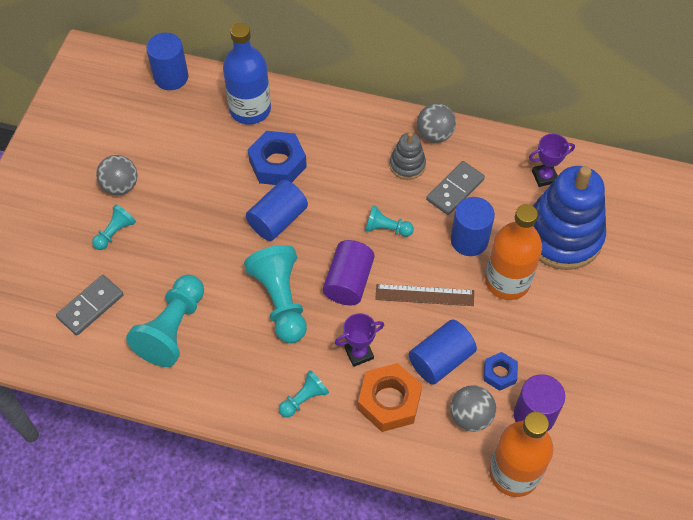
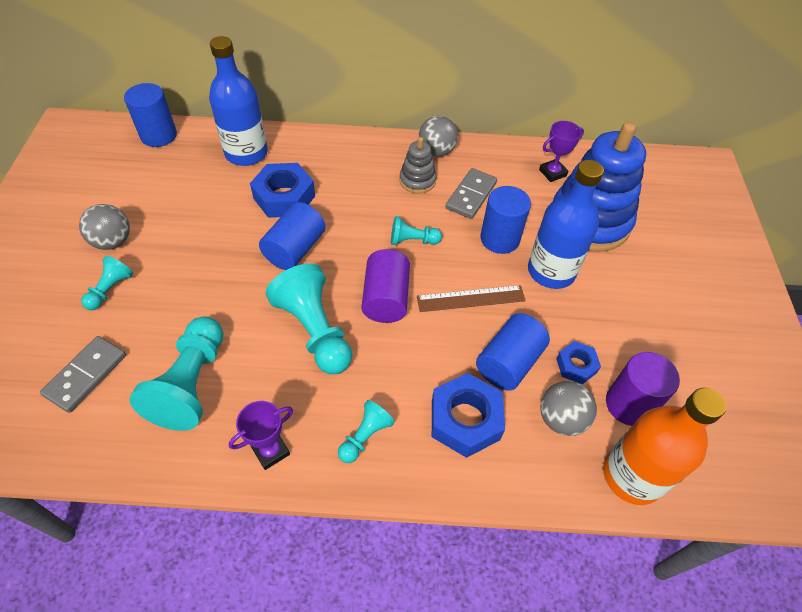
camera: 15 degrees left, 5 degrees down
(359, 353) = (416, 372): purple trophy -> purple trophy (270, 451)
(389, 401) = (465, 420): orange nut -> blue nut
(507, 281) = (551, 271): orange bottle -> blue bottle

